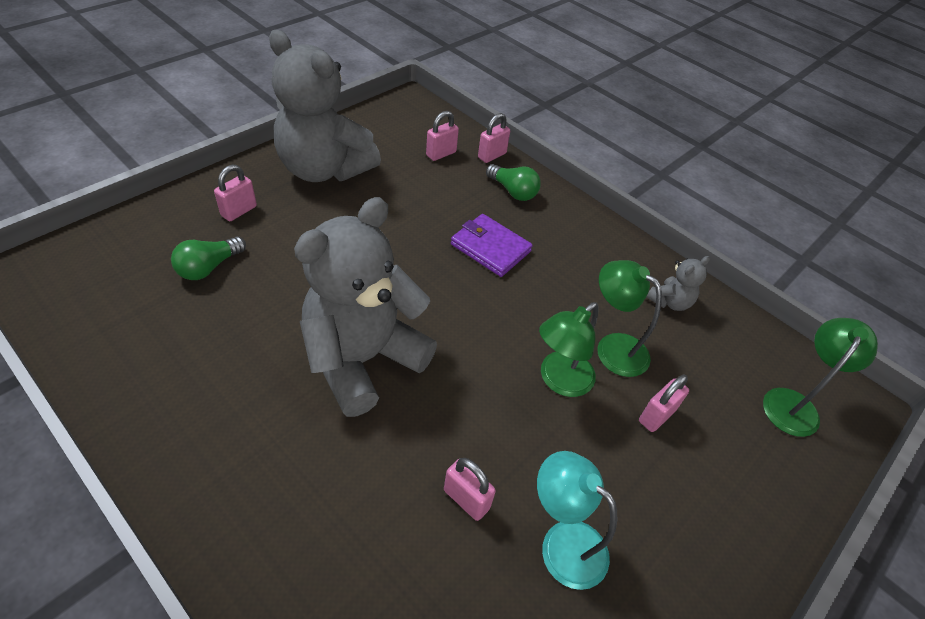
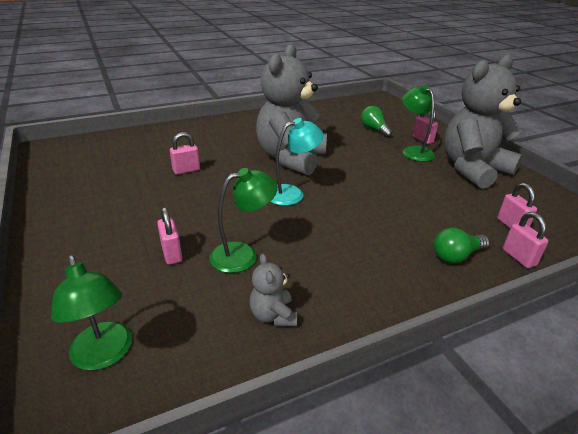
camera: 115 degrees right, 15 degrees down
(363, 359) = (290, 158): grey teddy bear -> grey teddy bear turned 135 degrees counterclockwise
(490, 248) = (375, 222): purple wallet -> none
(559, 380) = (232, 219): green lamp -> green lamp (414, 151)
(563, 542) = (137, 190): turquoise lamp -> turquoise lamp (292, 193)

